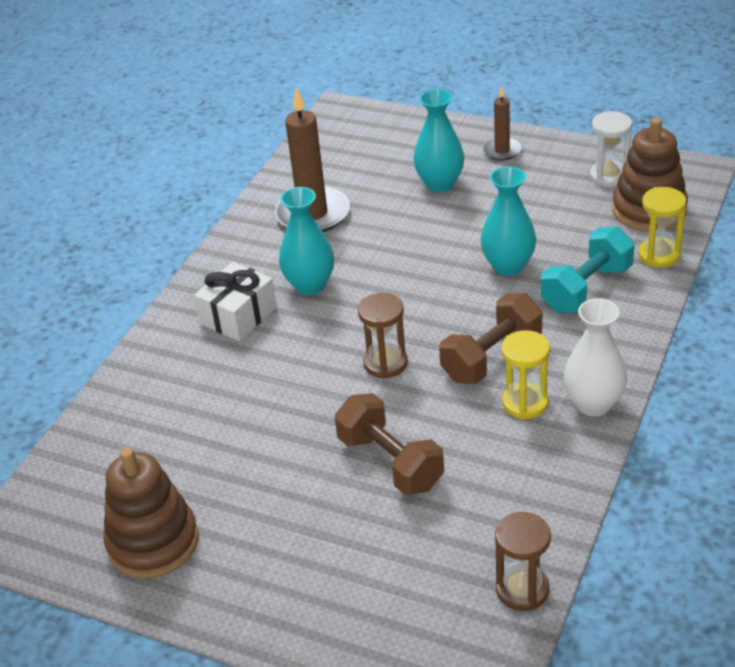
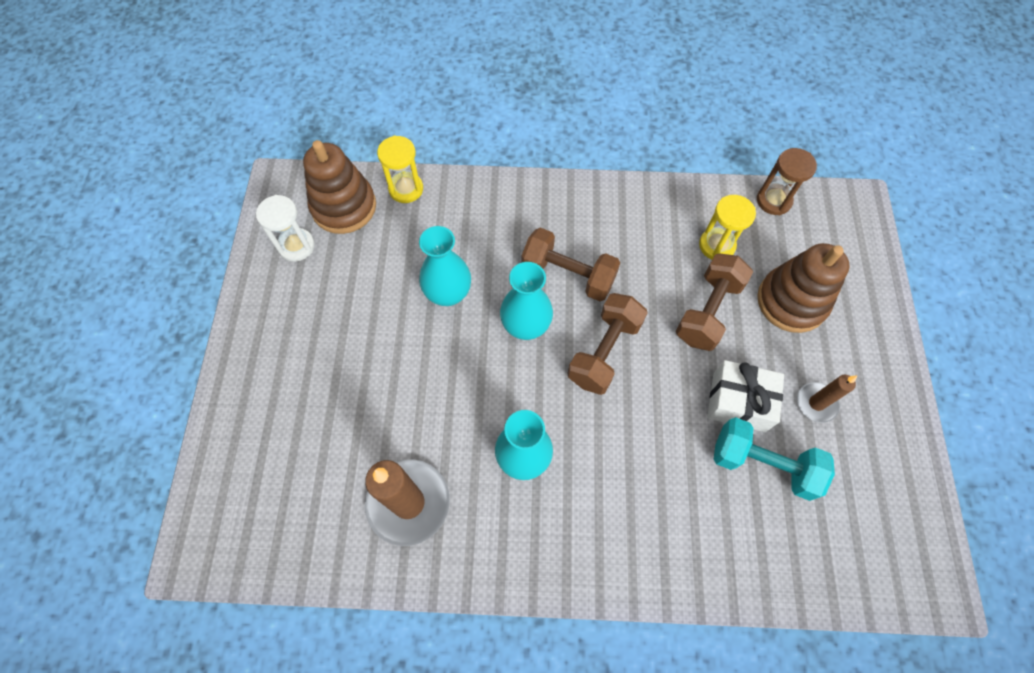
camera: 115 degrees left, 25 degrees up
(153, 542) = (868, 455): brown stacking toy -> brown stacking toy (791, 301)
(238, 315) = (589, 510): white gift -> white gift (738, 402)
(385, 363) = (604, 352): brown hourglass -> brown dumbbell
(440, 183) = (331, 390): turquoise vase -> turquoise vase (526, 326)
(502, 151) = (263, 347): brown candle -> brown candle (816, 403)
(525, 403) = (609, 240): yellow hourglass -> yellow hourglass (716, 245)
(587, 289) = (463, 229): turquoise dumbbell -> turquoise dumbbell (763, 464)
(593, 404) = (593, 197): white vase -> none

